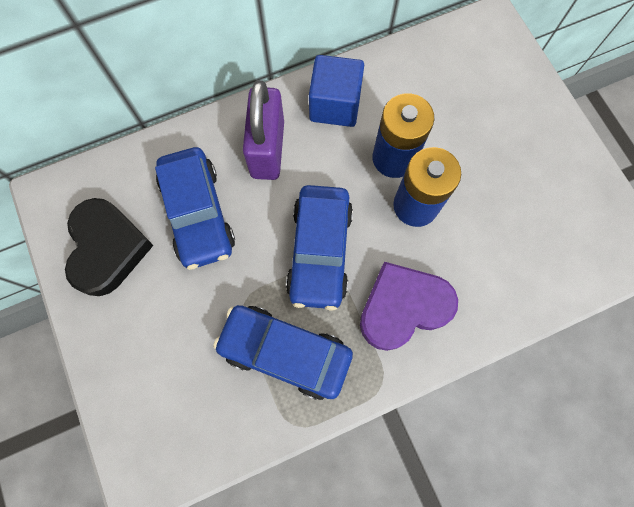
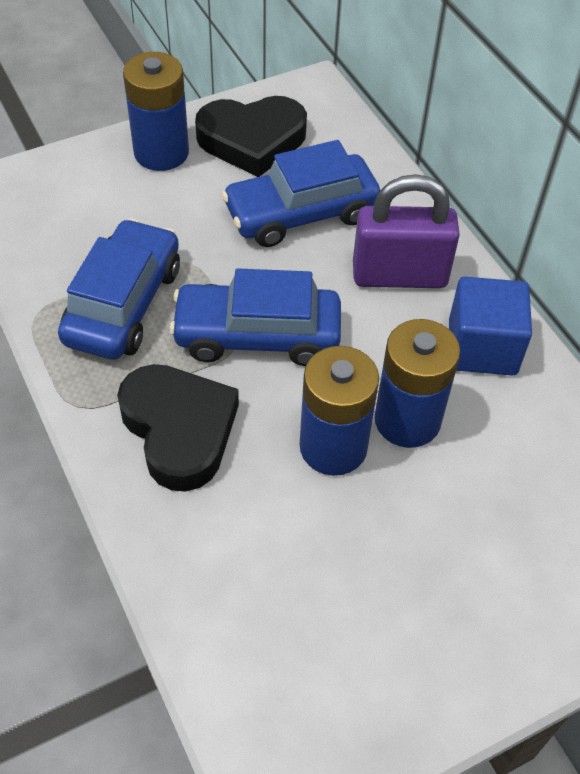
camera: 85 degrees right, 20 degrees down
(113, 326) = (161, 152): none -> blue battery
(403, 307) = (179, 430): purple heart -> black heart

